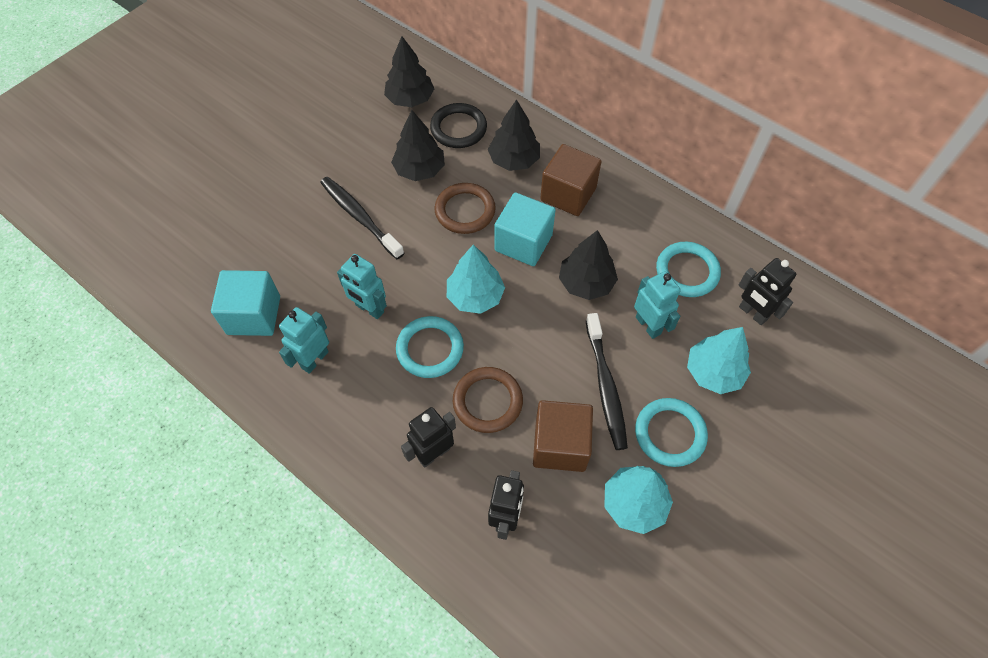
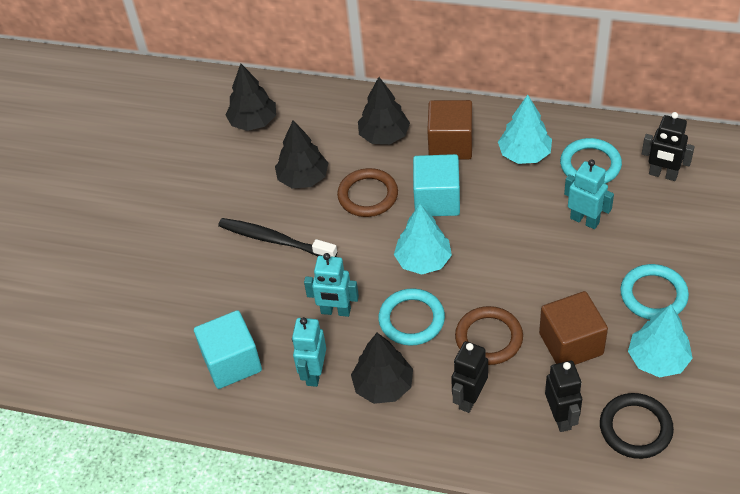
camera: 20 degrees left, 10 degrees down
(458, 128) = (316, 129): black ring -> black ring (635, 428)
(586, 283) = (511, 209): black tree -> black tree (383, 385)
(605, 386) = (579, 282): black toothbrush -> none
(713, 372) = (659, 233): turquoise tree -> turquoise tree (524, 154)

